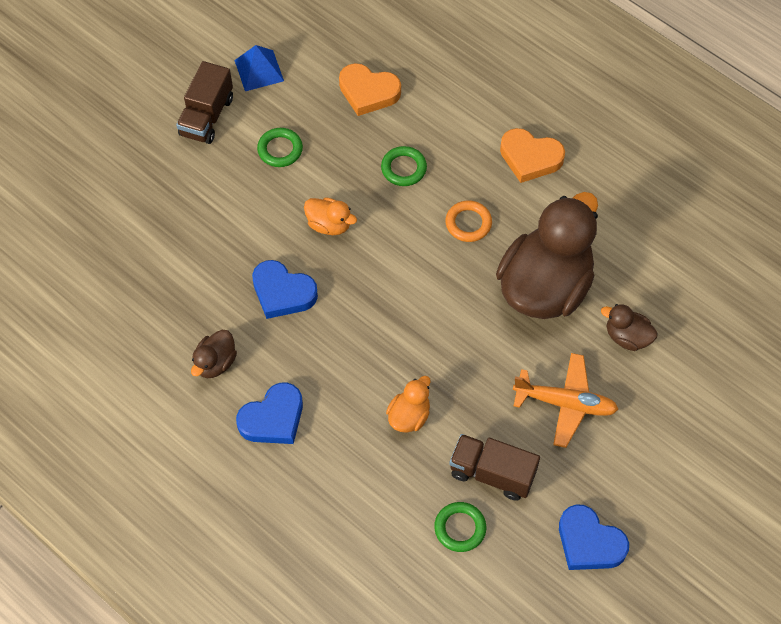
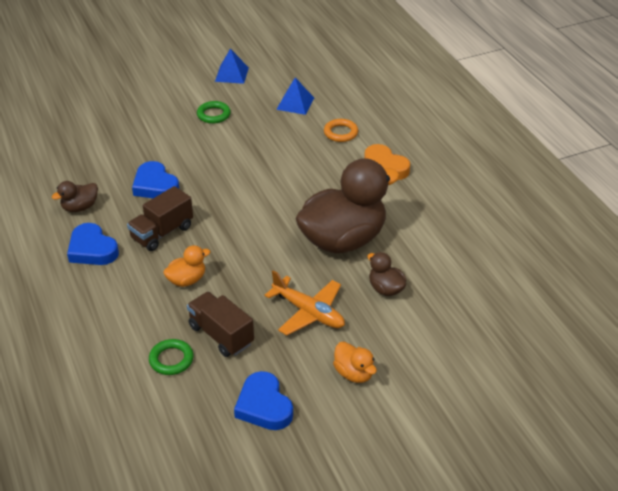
camera: 25 degrees right, 20 degrees down
(207, 116) = (180, 86): brown truck -> brown truck (162, 233)
(273, 418) = (92, 249): blue heart -> blue heart turned 60 degrees clockwise
(329, 225) = (215, 161): orange duck -> orange duck (354, 373)
(368, 92) = (295, 103): orange heart -> blue pyramid
(403, 168) = (289, 147): green ring -> none
(468, 223) = (312, 188): orange ring -> orange ring (340, 133)

